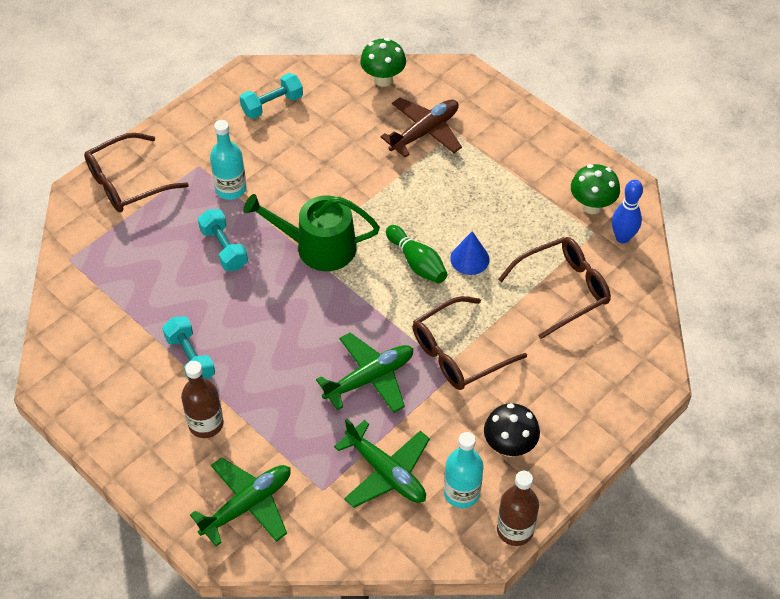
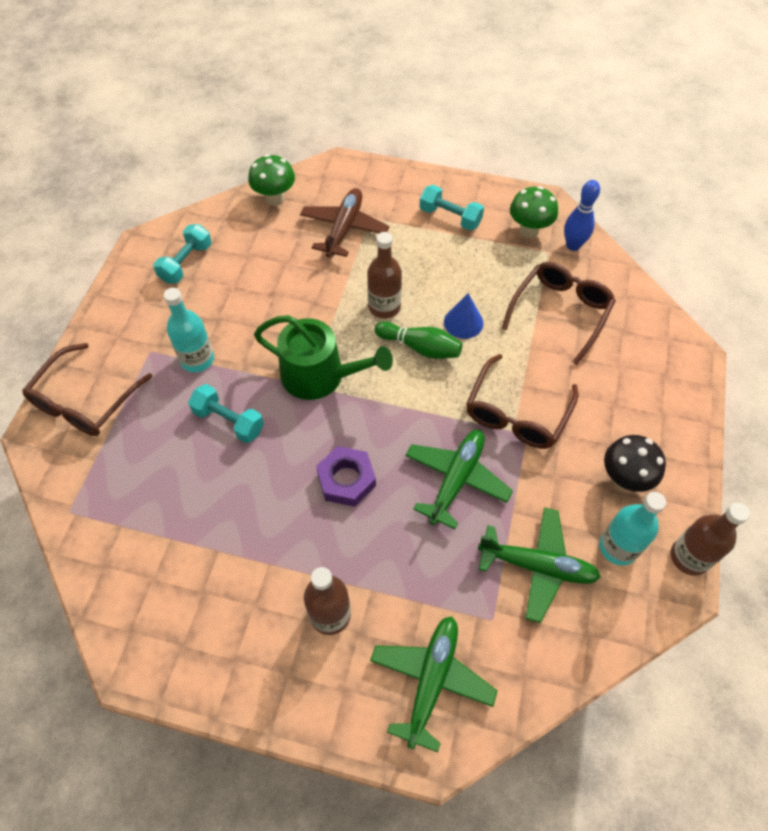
camera: 30 degrees left, 5 degrees up
(190, 358) = (268, 552): turquoise dumbbell -> turquoise dumbbell (450, 217)
(284, 336) = (346, 480): none -> purple nut
(318, 247) = (320, 376): green watering can -> green watering can turned 135 degrees counterclockwise
(411, 215) = (384, 307): none -> brown bottle

